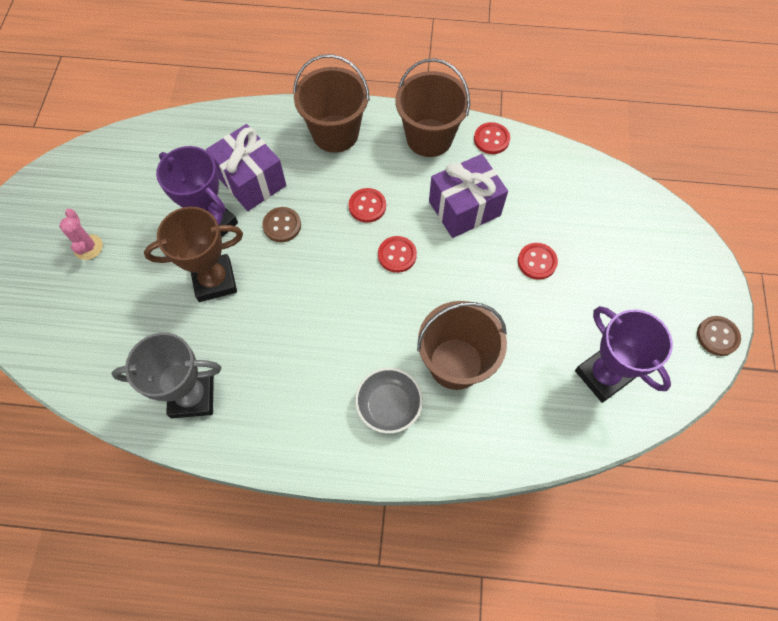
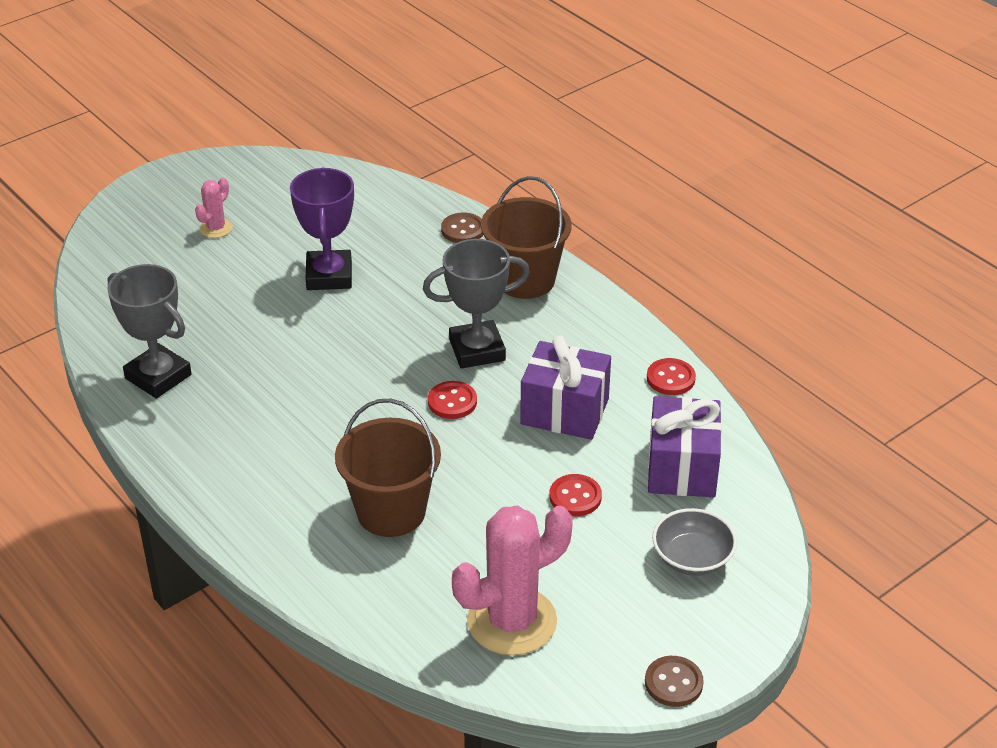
camera: 45 degrees right, 25 degrees down
(214, 281) = (278, 315): brown trophy -> none
(251, 180) = (403, 267): purple gift -> purple gift (682, 468)
(282, 225) = (384, 314): brown button -> brown button (463, 230)
(367, 206) = (477, 350): red button -> grey trophy
(388, 405) = (294, 496): grey bowl -> grey bowl (692, 558)
(429, 138) = (609, 338): brown bucket -> none
(603, 375) = (512, 621): purple trophy -> pink cactus

